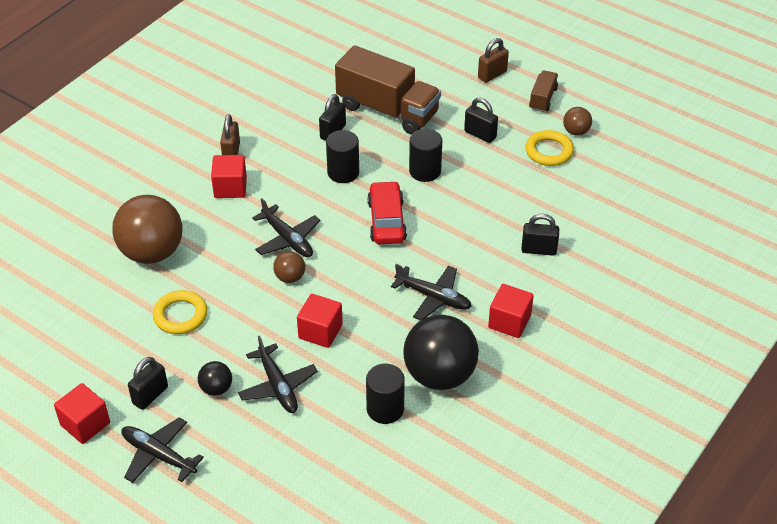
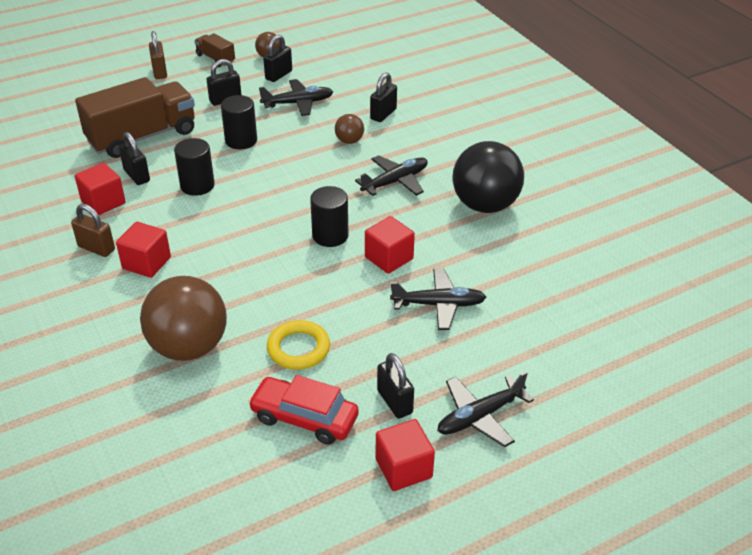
camera: 65 degrees left, 5 degrees down
(216, 388) = (416, 348): black ball -> none
(287, 239) = (253, 245): black plane -> black plane (298, 103)
(290, 277) = (305, 257): brown ball -> brown ball (349, 141)
(385, 409) = (505, 246): black cylinder -> black cylinder (330, 235)
(387, 221) = (283, 179): red car -> red car (304, 418)
(509, 322) = (450, 152): red cube -> red cube (103, 202)
(549, 151) = (278, 75): yellow ring -> black padlock

